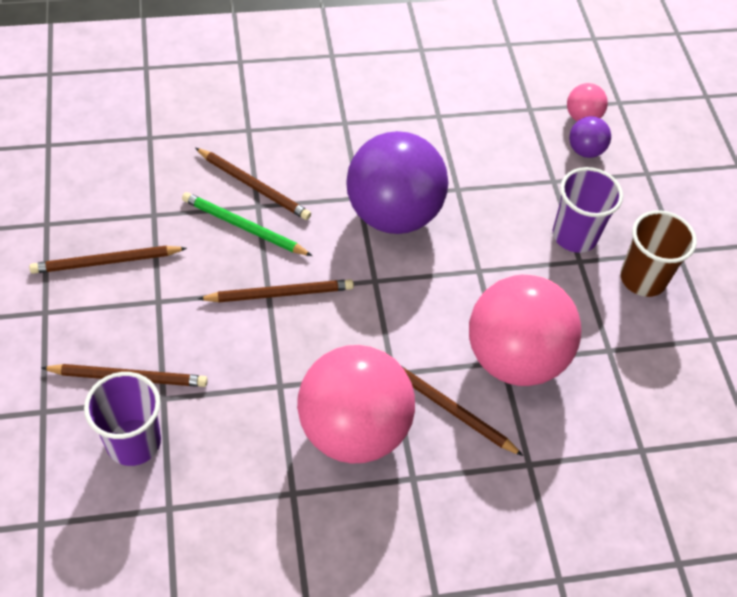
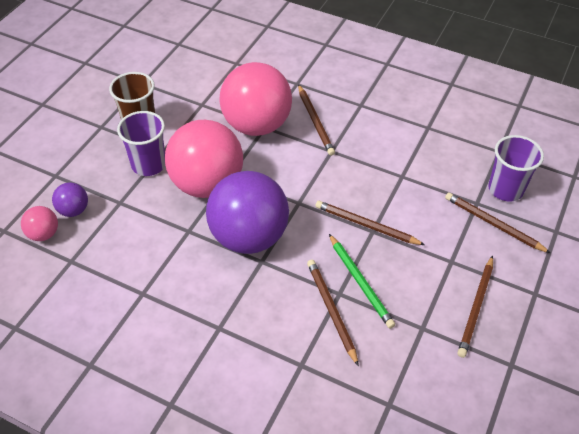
camera: 140 degrees left, 5 degrees down
(106, 262) = (476, 308): brown pencil -> brown pencil turned 90 degrees clockwise
(353, 430) = (375, 137): pink ball -> pink ball (207, 184)

